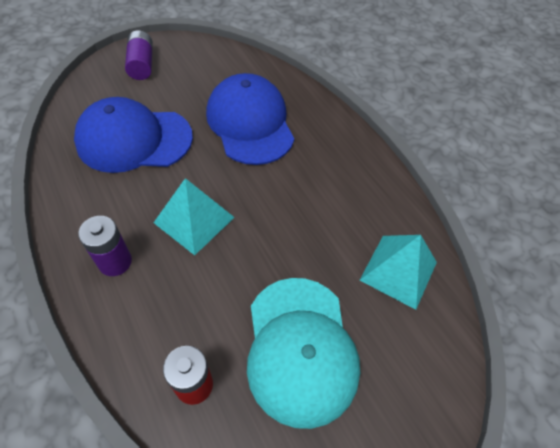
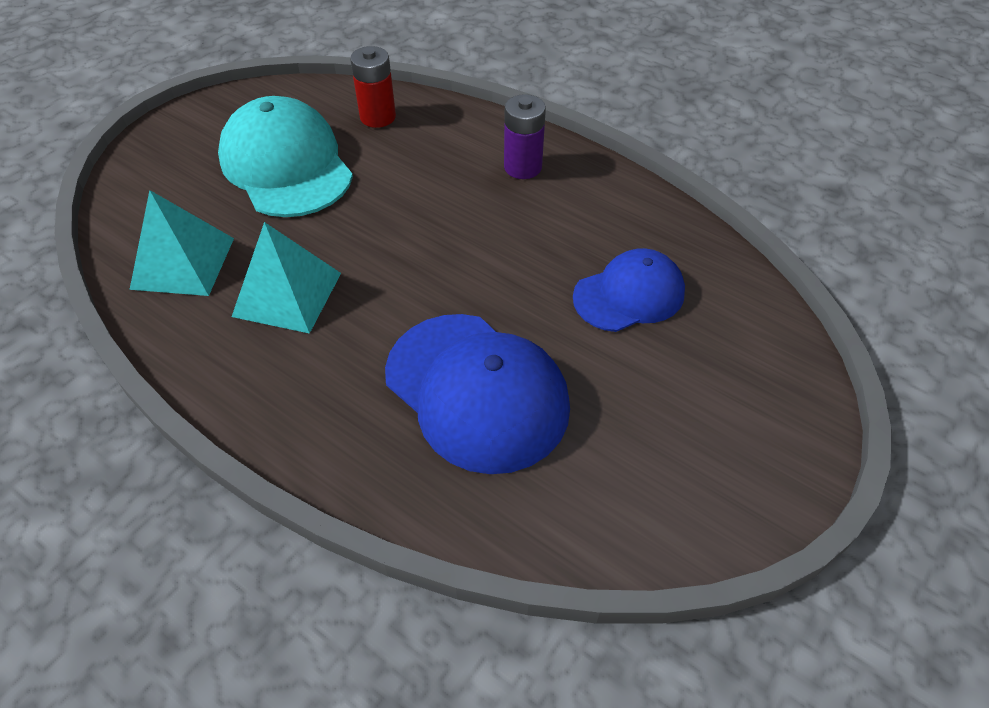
camera: 160 degrees right, 5 degrees down
(134, 139) = (629, 294): blue cap -> blue cap, size x0.63
(141, 65) = (752, 431): purple battery -> none
(194, 220) = (467, 230): turquoise pyramid -> turquoise pyramid (287, 294)

